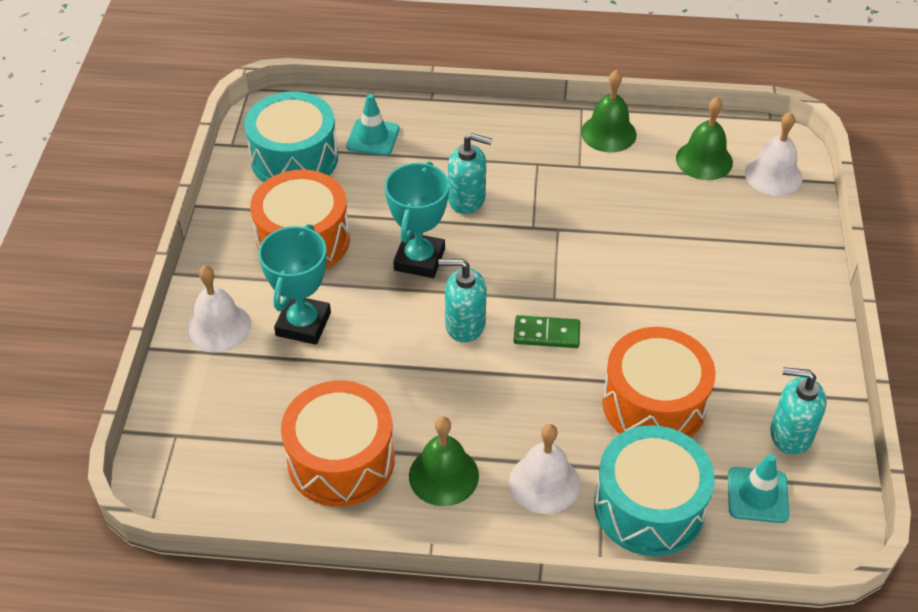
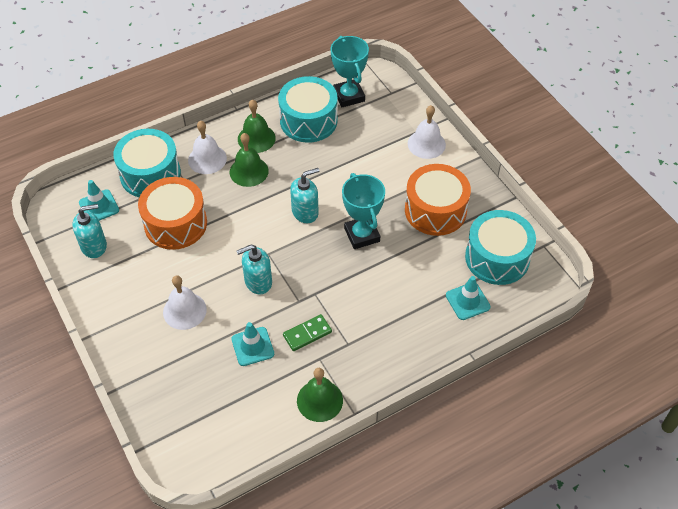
camera: 145 degrees right, 5 degrees up
(303, 324) = (387, 167): turquoise trophy -> turquoise trophy (349, 96)
(341, 460) = (308, 121): orange drum -> turquoise drum
(467, 199) = (369, 290): turquoise soap dispenser -> turquoise soap dispenser (258, 282)
(546, 334) = (257, 231): green domino -> green domino (307, 334)
(646, 211) = (252, 346): none -> turquoise traffic cone
(704, 160) = (238, 415): green bell -> green bell (249, 171)
(773, 175) = (182, 431): white bell -> white bell (184, 311)

